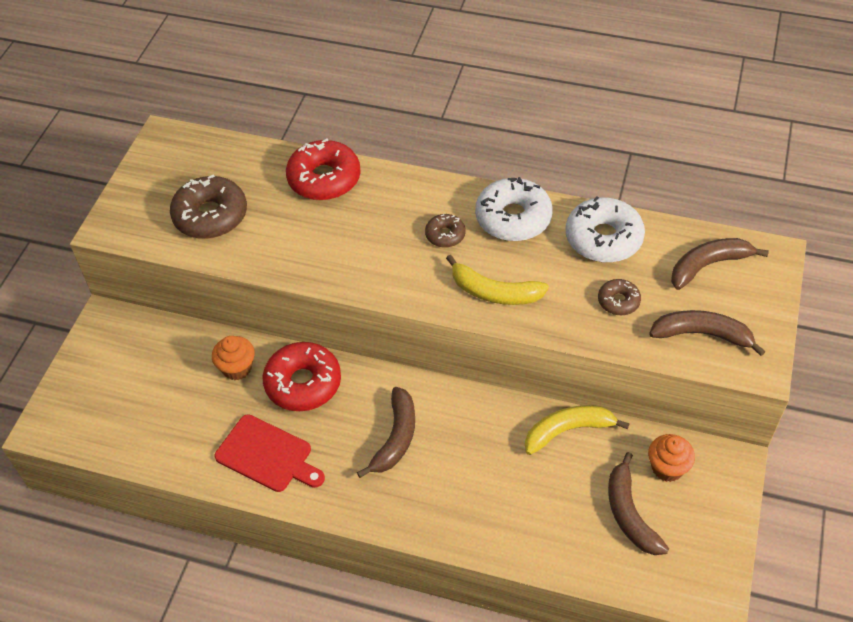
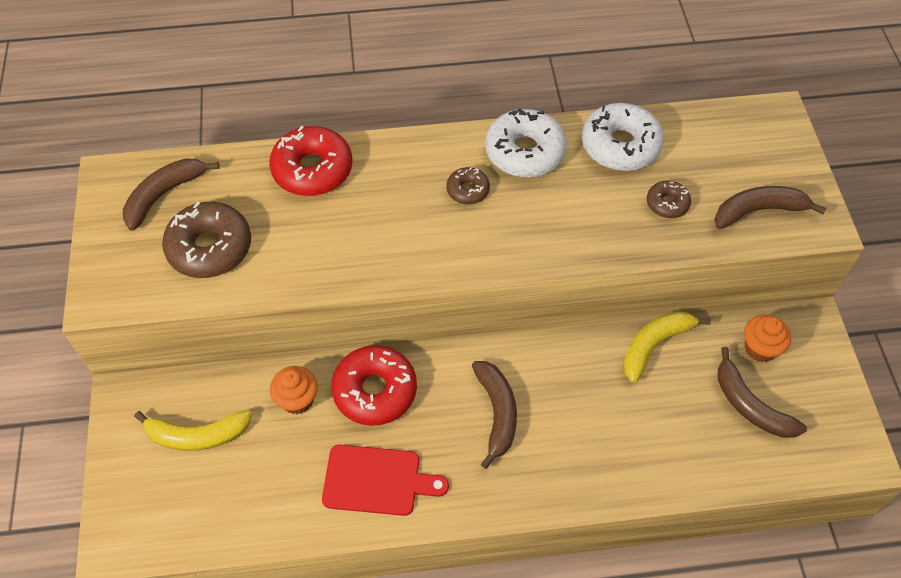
camera: 25 degrees left, 5 degrees up
(494, 292) = (547, 233): yellow banana -> yellow banana (197, 435)
(708, 265) = (728, 142): brown banana -> brown banana (164, 195)

